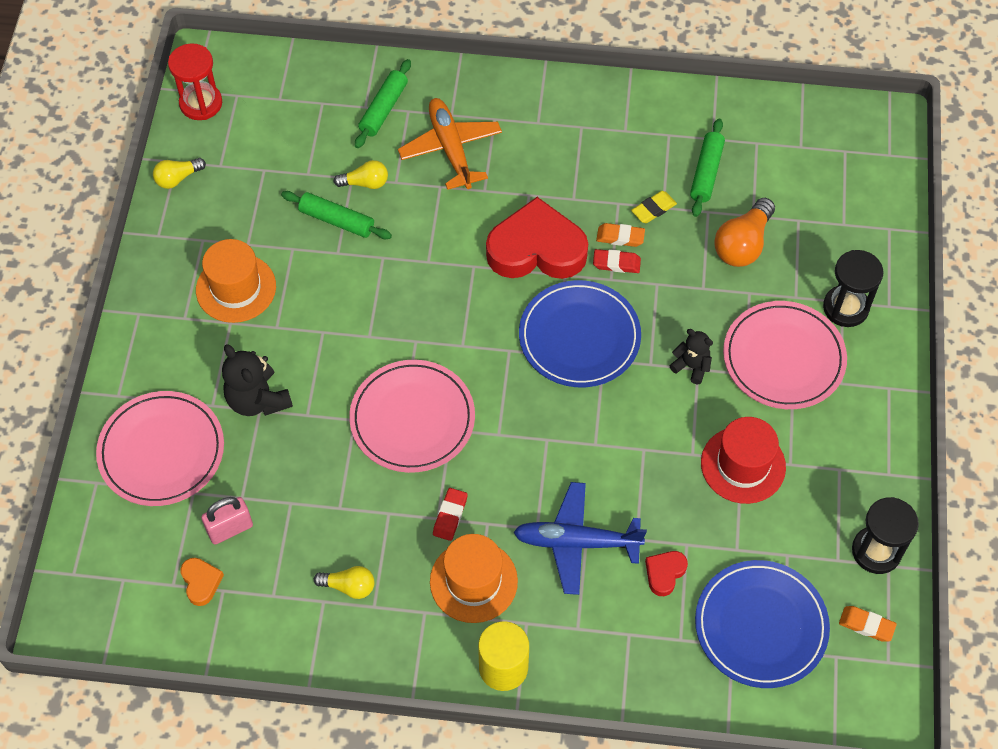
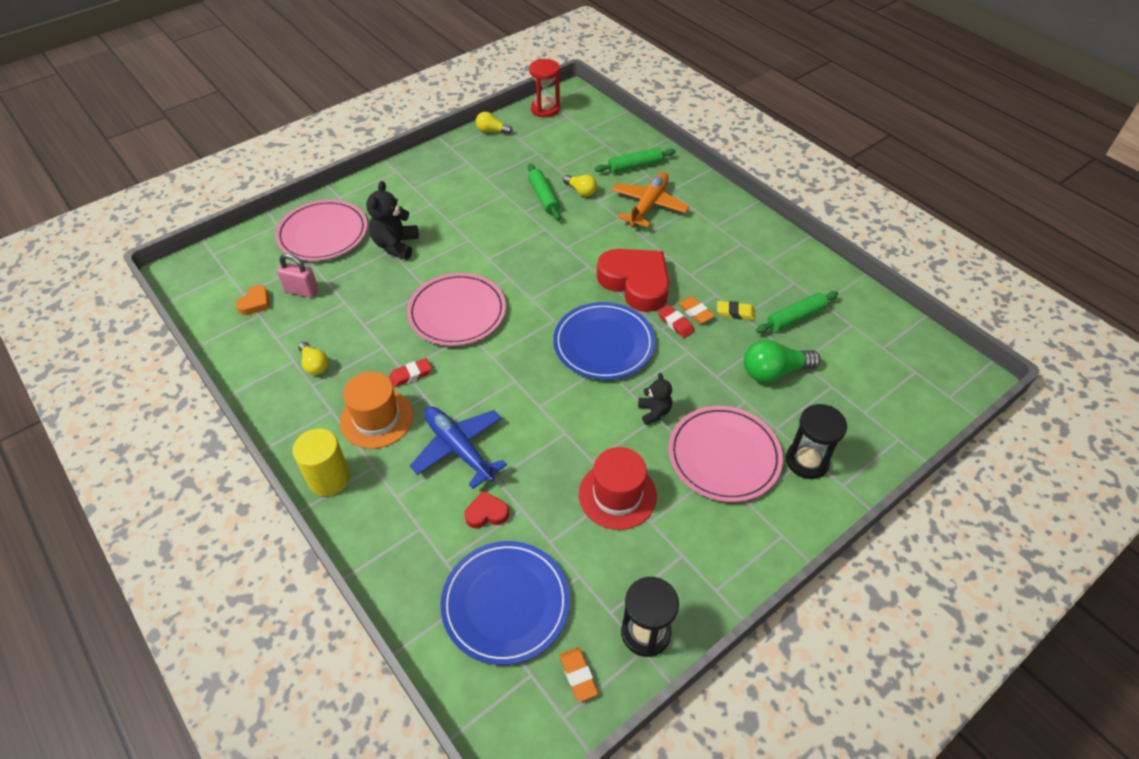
camera: 45 degrees right, 10 degrees down
(236, 288) = (454, 192): orange hat -> none
(743, 244) = (774, 372): orange light bulb -> green light bulb

